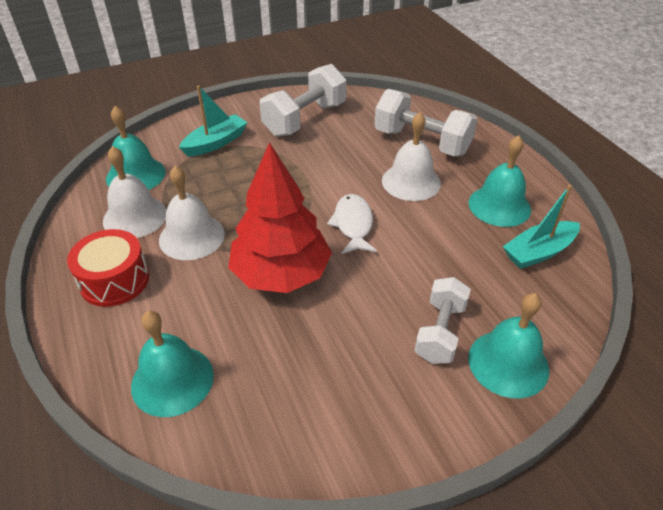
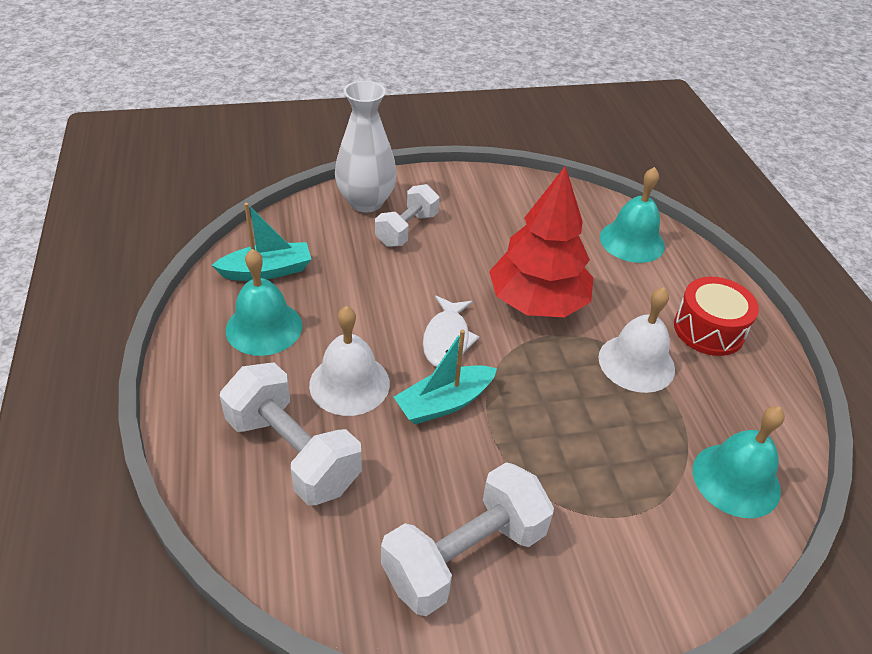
camera: 170 degrees left, 0 degrees up
(135, 217) = (713, 405): white bell -> none
(215, 143) = (623, 526): turquoise boat -> turquoise boat (444, 403)
(508, 363) = (366, 202): turquoise bell -> white vase

